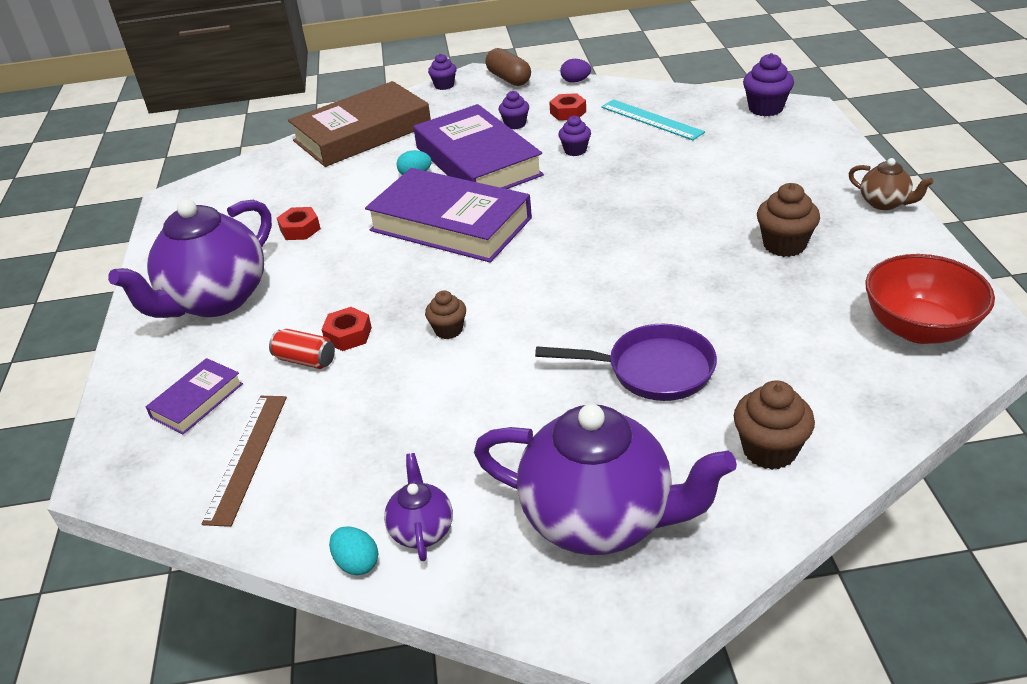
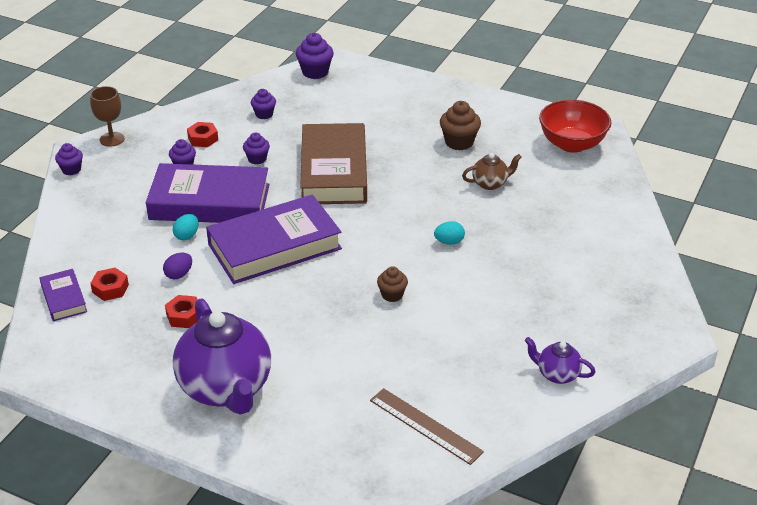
camera: 60 degrees left, 0 degrees up
(197, 400) = (340, 433): purple book -> purple book (64, 298)
(305, 360) = (352, 367): red can -> none
(348, 335) = (347, 338): red nut -> red nut (110, 288)
(357, 563) = (560, 408): turquoise egg -> turquoise egg (449, 242)
(362, 133) = (83, 236): brown book -> brown book (334, 171)
(508, 79) = (112, 139): brown capsule -> brown goblet
(575, 81) = (164, 116): purple egg -> purple egg (179, 274)
(600, 519) = (605, 309): purple teapot -> none
(651, 119) = (264, 114): turquoise ruler -> purple cupcake
(652, 370) = (513, 238): purple pan -> none
(769, 450) = (609, 233): brown cupcake -> none
(884, 203) = (463, 93): brown teapot -> brown teapot (490, 183)

